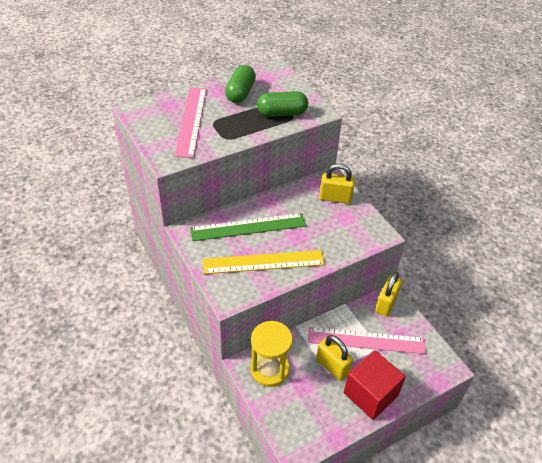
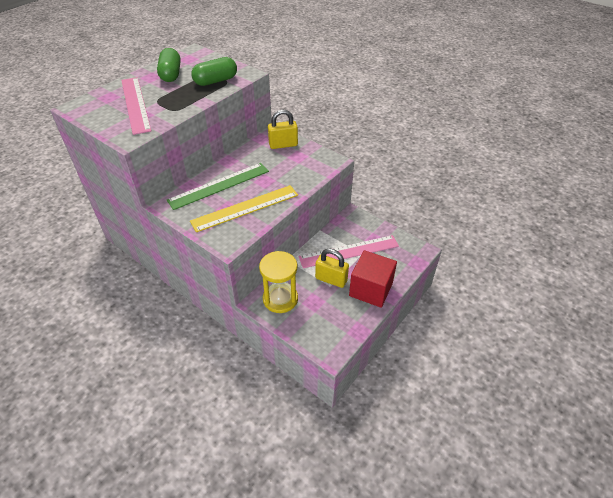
camera: 20 degrees left, 0 degrees up
(386, 304) = (352, 220): yellow padlock -> none

